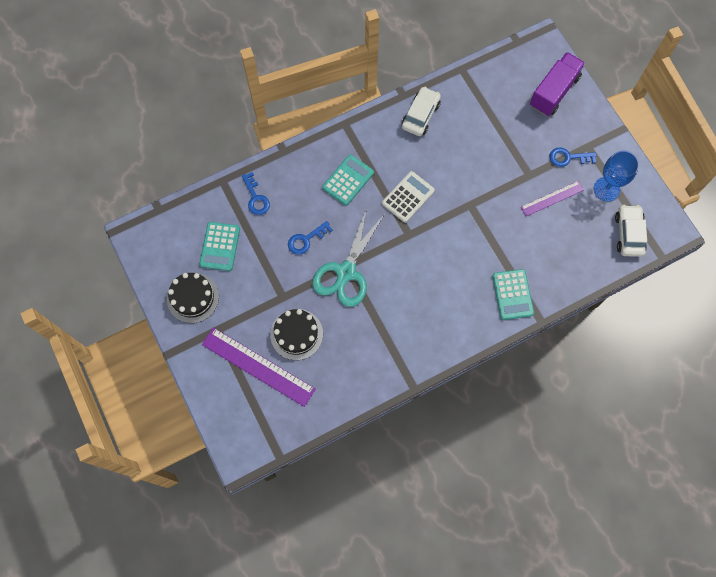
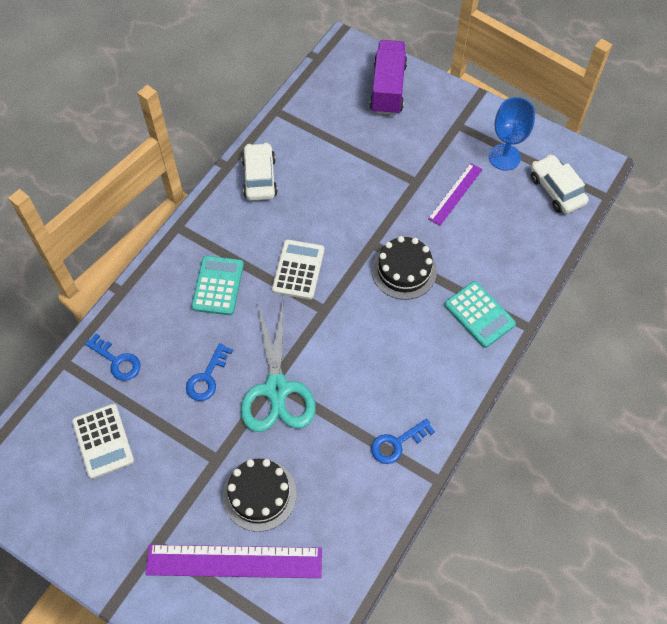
camera: 30 degrees left, 10 degrees down
(193, 298) = (102, 522): black cake -> black cake (404, 270)
(220, 246) = (103, 441): turquoise calculator -> white calculator
(568, 158) = (445, 145): blue key -> blue key (397, 443)

